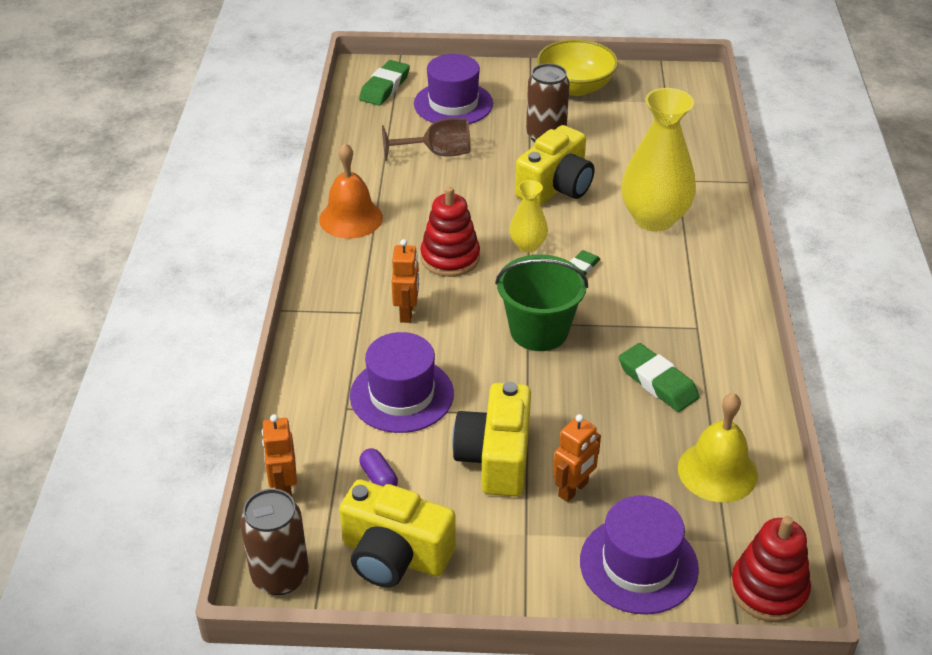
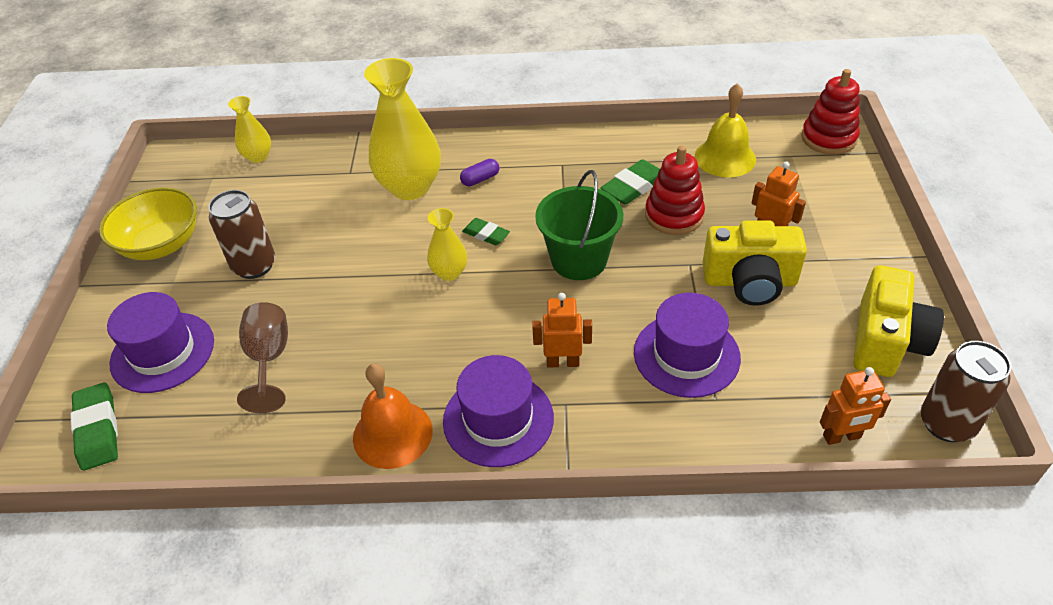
camera: 90 degrees left, 5 degrees up
(379, 478) = (801, 362): purple capsule -> purple capsule (480, 179)
(385, 87) = (97, 430): green eraser -> green eraser turned 45 degrees clockwise
(450, 258) = (470, 333): red stacking toy -> red stacking toy (674, 215)
(556, 187) = (351, 255): yellow camera -> none
(638, 565) = (833, 197): purple hat -> purple hat (498, 419)
(699, 123) = (258, 157): none -> yellow vase

